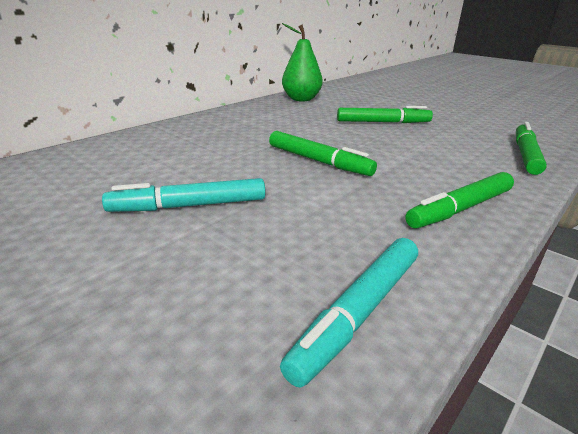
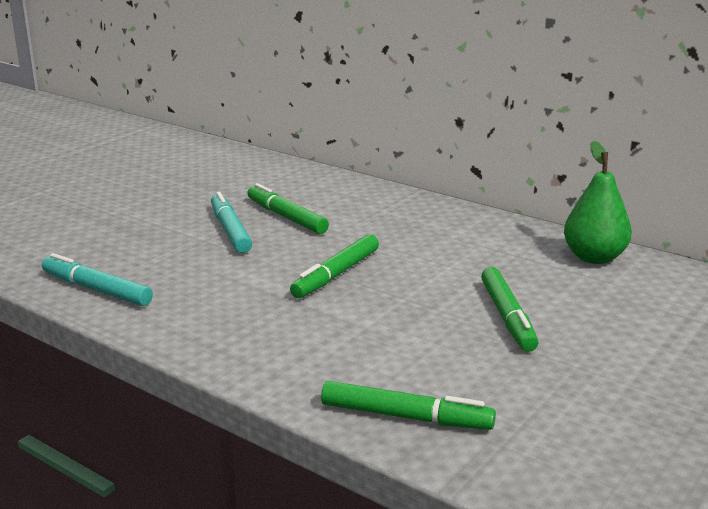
camera: 85 degrees right, 5 degrees down
(460, 209) = (231, 340): green marker -> green marker (286, 217)

